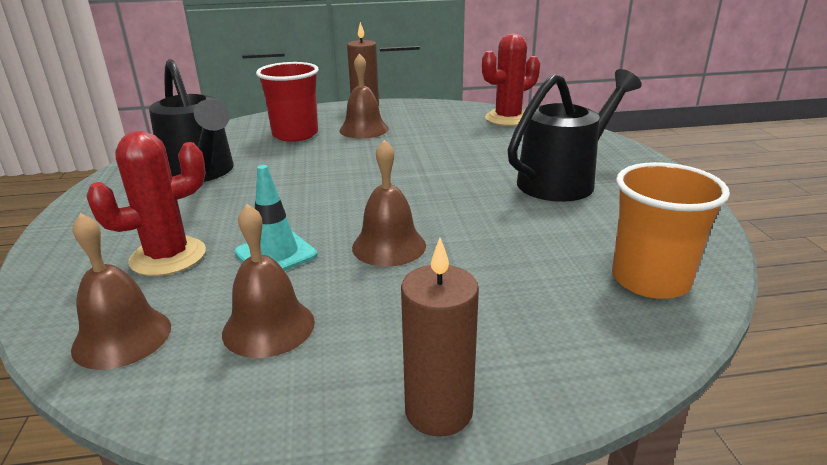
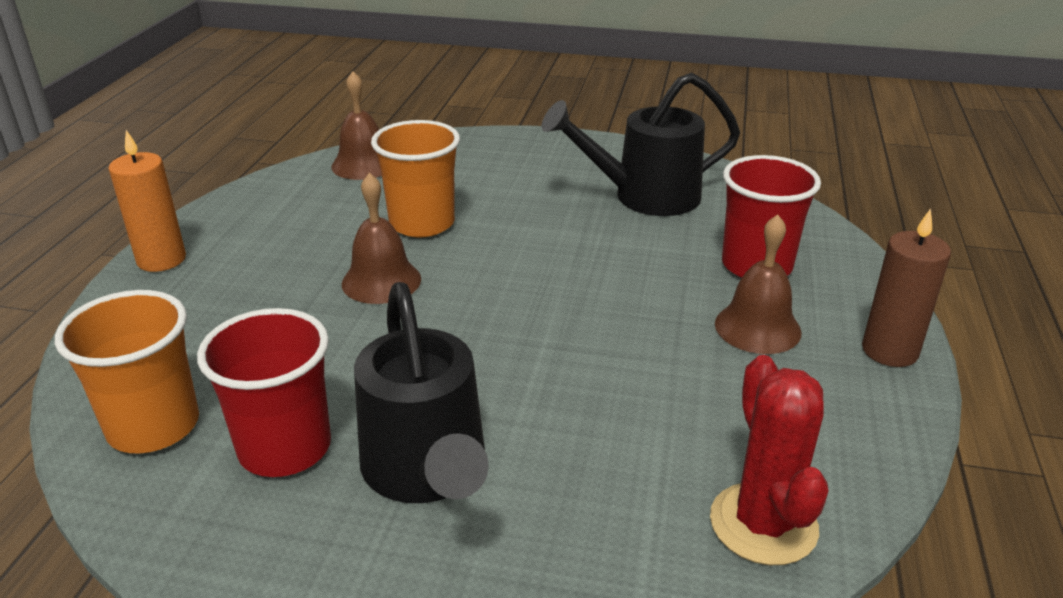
camera: 110 degrees right, 5 degrees up
(168, 257) = (462, 179): red cactus -> none
(268, 327) = (318, 212): brown bell -> none
(276, 254) = (422, 223): turquoise traffic cone -> orange cup
(438, 411) = (161, 259): brown candle -> orange candle
(601, 223) = (285, 448): none -> red cup

